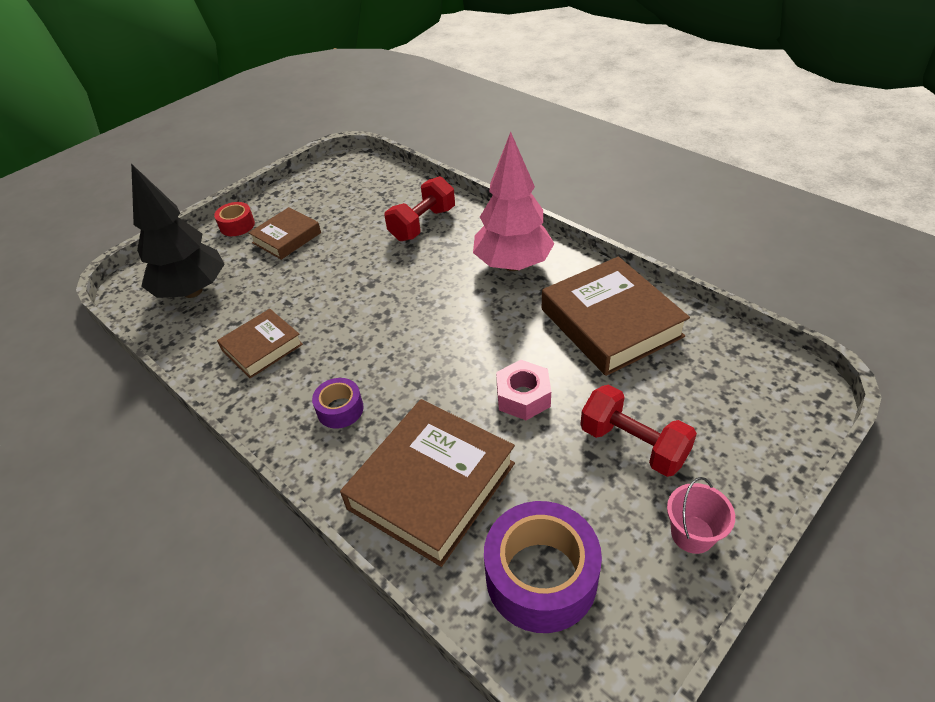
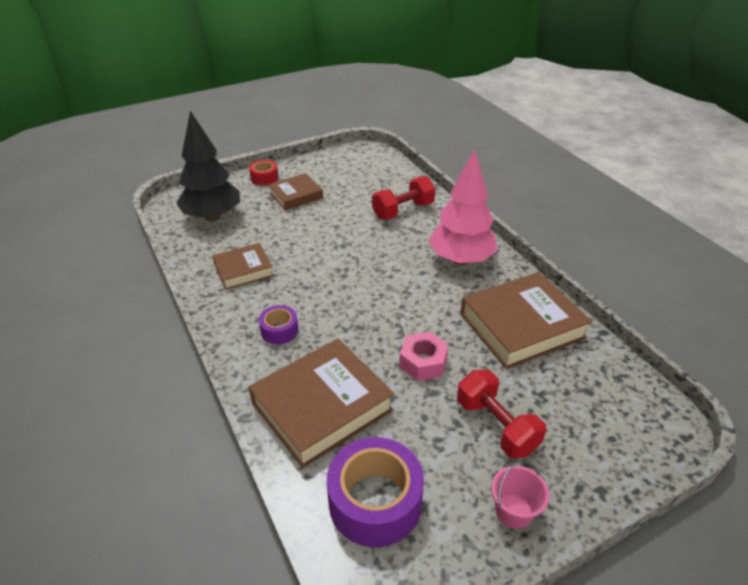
camera: 15 degrees right, 5 degrees down
(611, 322) = (521, 326): brown book -> brown book turned 75 degrees clockwise

